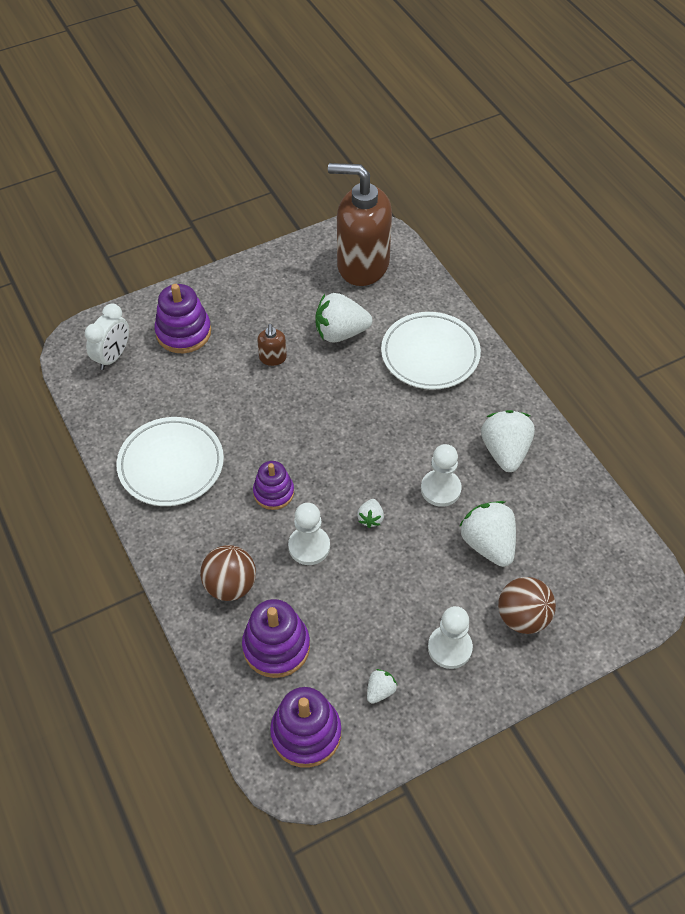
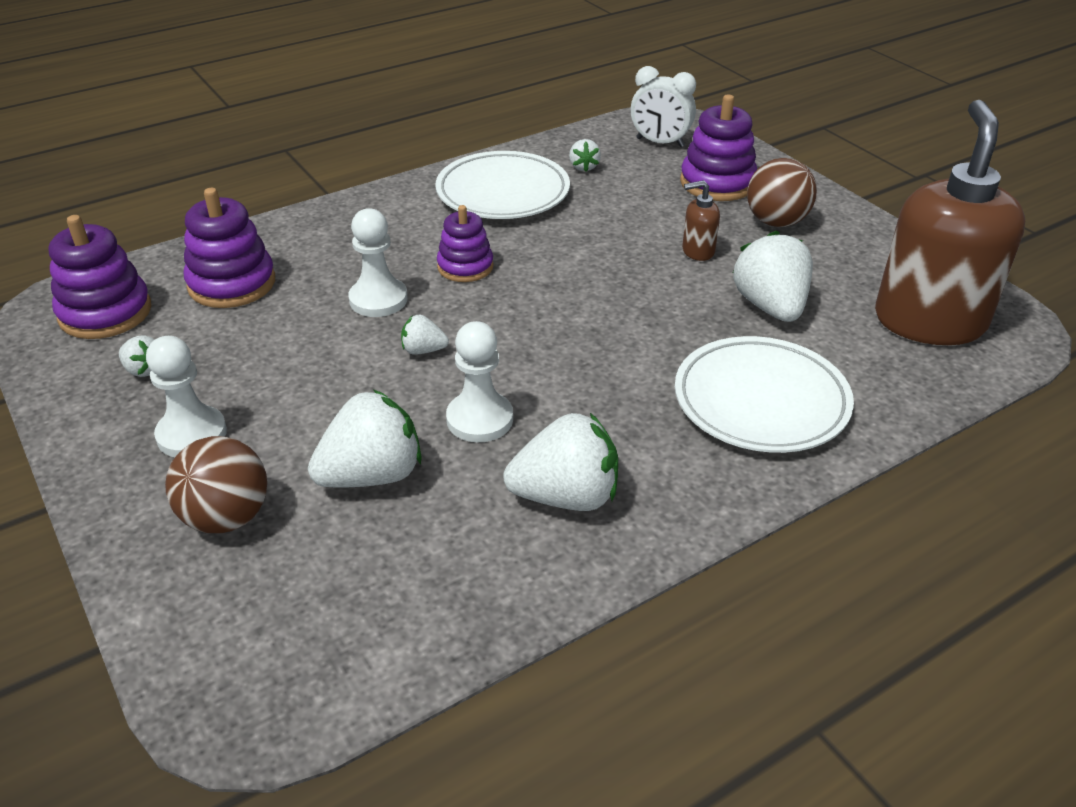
camera: 85 degrees right, 15 degrees down
(141, 409) = (583, 167): none -> white strawberry
(230, 585) = (325, 245): brown ball -> brown ball (776, 222)

